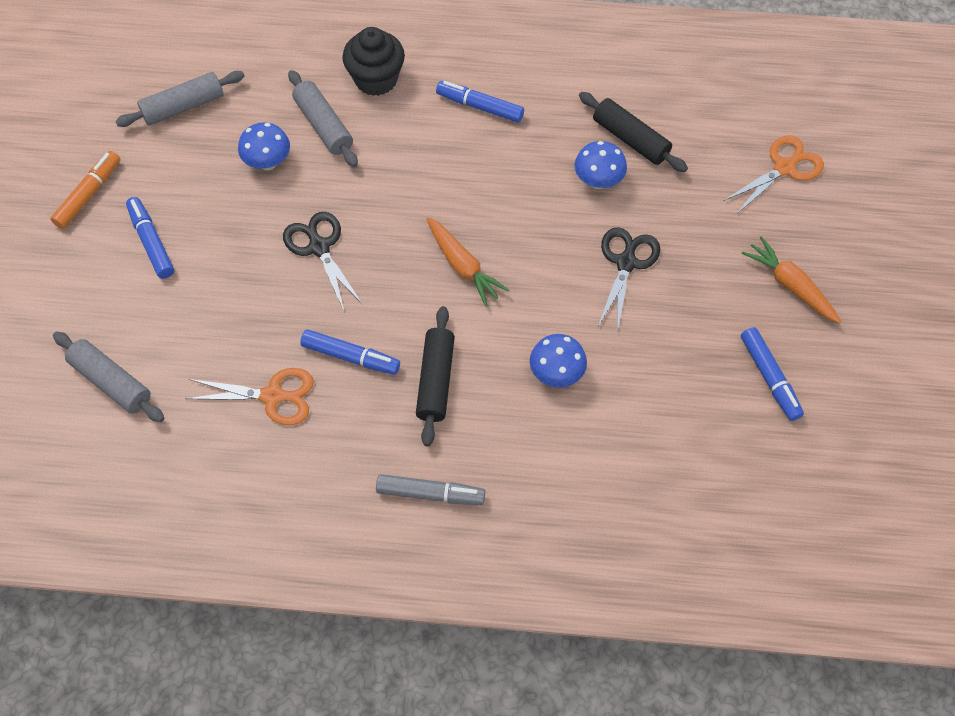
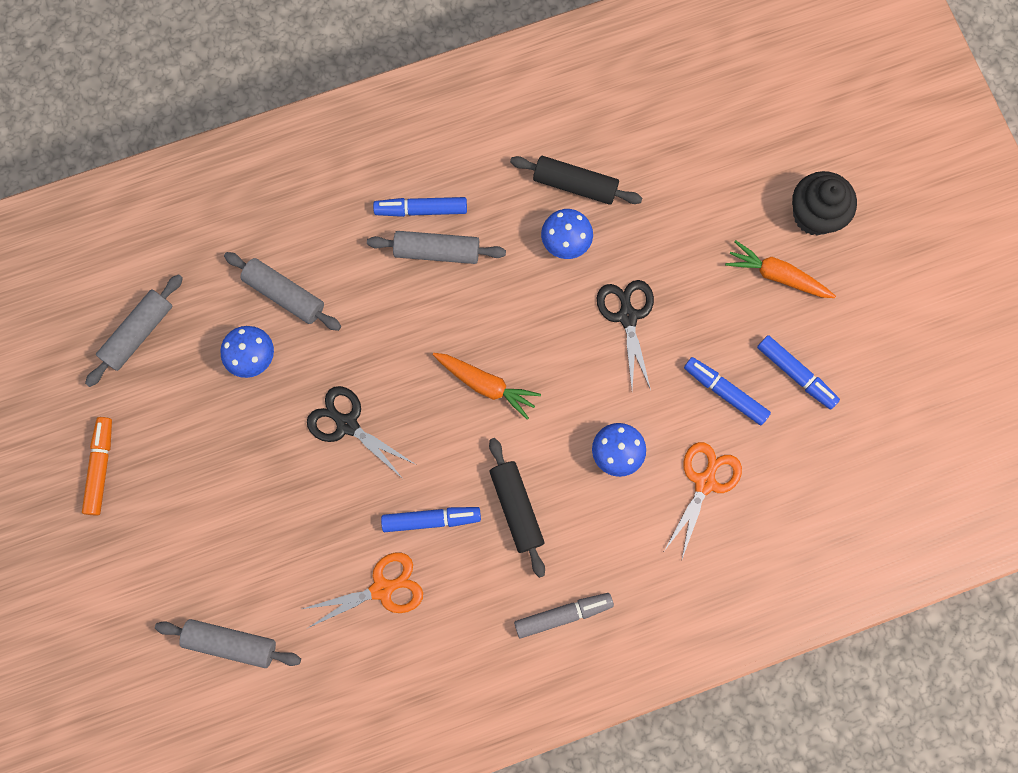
camera: 25 degrees left, 15 degrees up
(151, 242) = (189, 489): blue marker -> blue marker (725, 392)
(376, 79) = (308, 222): black cupcake -> black cupcake (814, 215)
(476, 143) = (437, 251): none -> grey rolling pin
(784, 167) = (724, 155): orange scissors -> orange scissors (705, 482)

